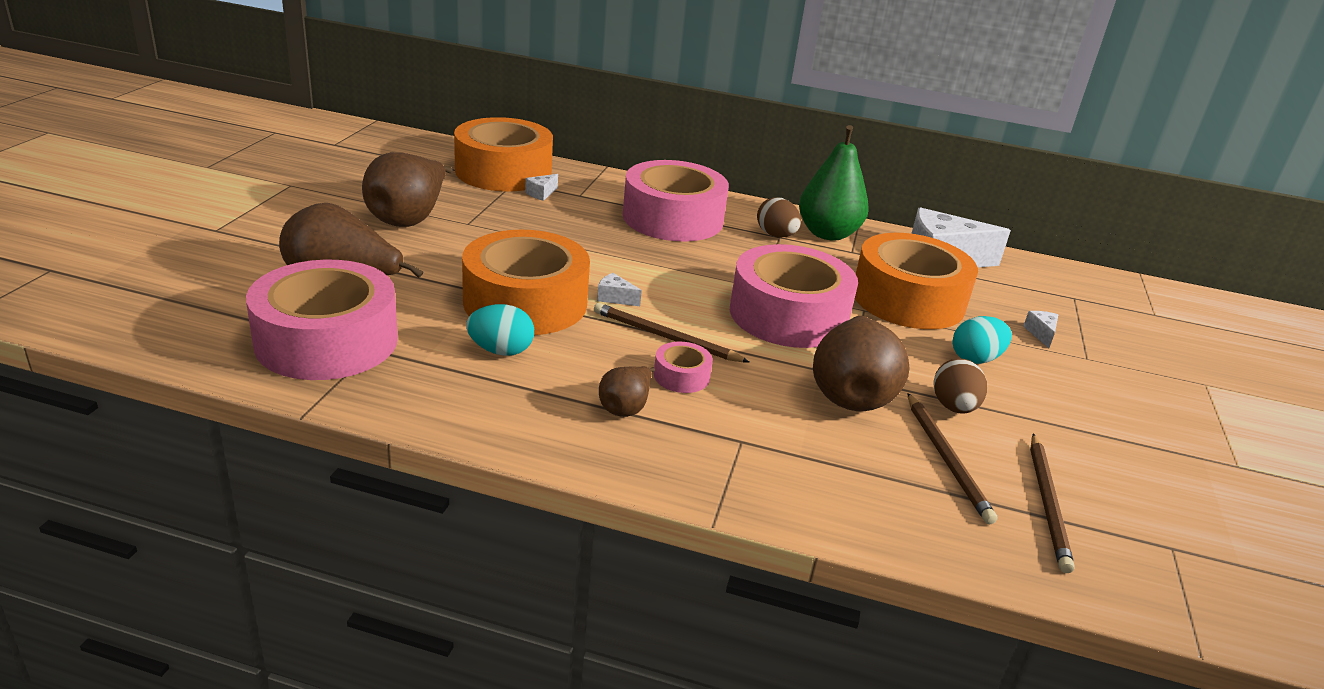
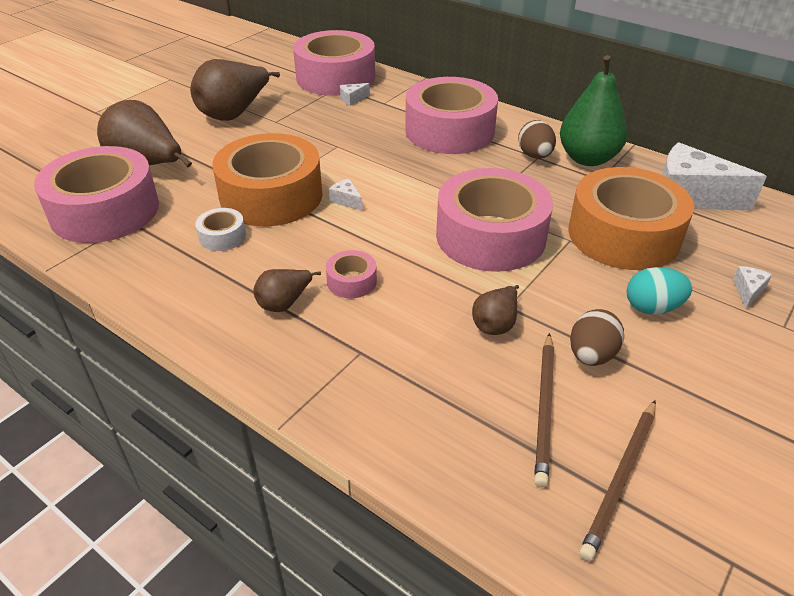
camera: 25 degrees right, 10 degrees up
(501, 351) = (222, 236): turquoise egg -> white tape
(503, 172) = (335, 77): orange tape -> pink tape
(665, 337) = (363, 242): brown pencil -> none
(851, 394) = (495, 324): brown pear -> brown pear, size x0.52

